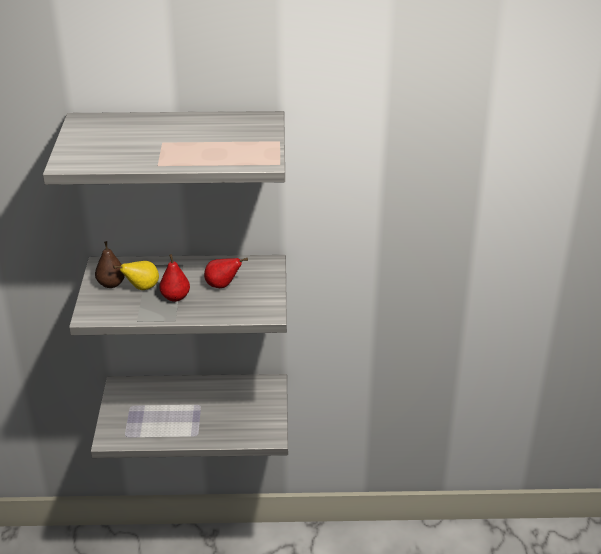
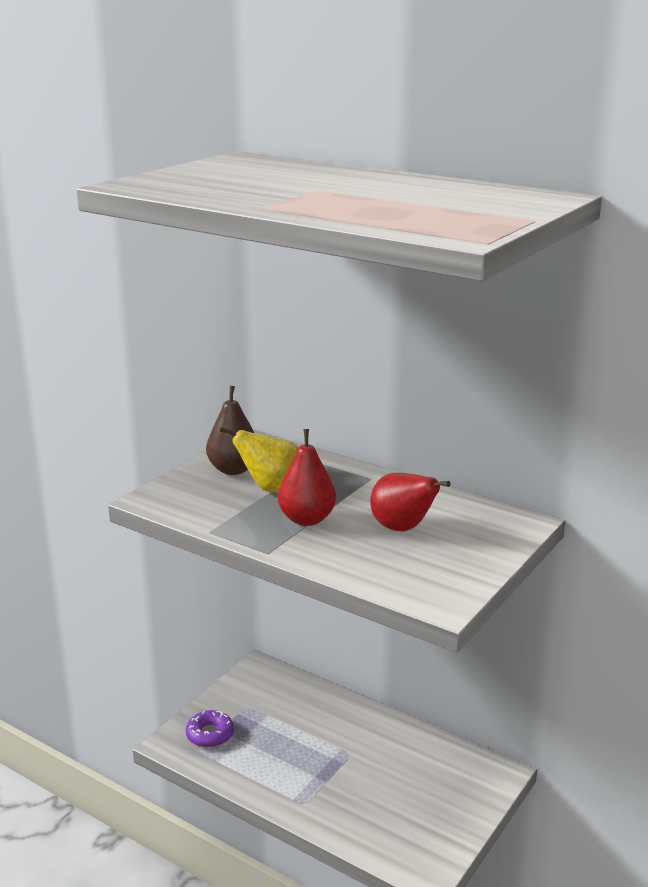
camera: 35 degrees right, 10 degrees down
(124, 426) = (210, 734): none -> purple donut

